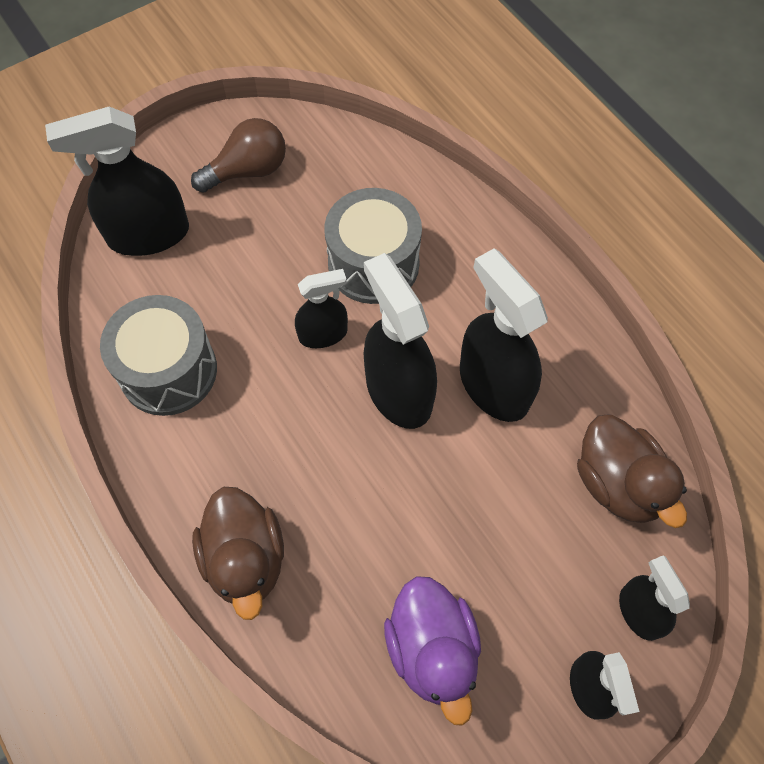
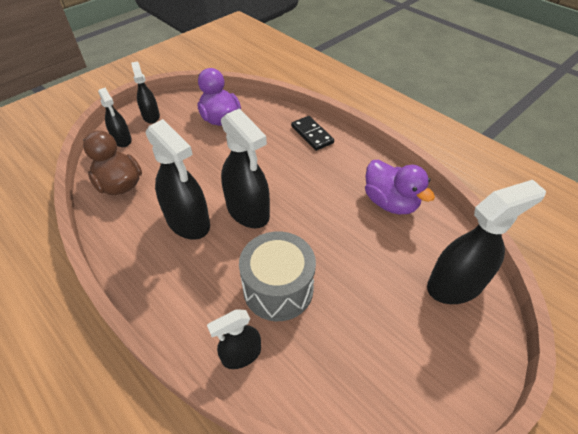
camera: 170 degrees right, 15 degrees down
(168, 371) = (390, 202): grey drum -> purple duck
(245, 559) = (312, 135): brown duck -> black domino
(248, 171) = (407, 357): brown light bulb -> none
(323, 334) = (302, 235): black spray bottle -> black spray bottle (241, 354)

